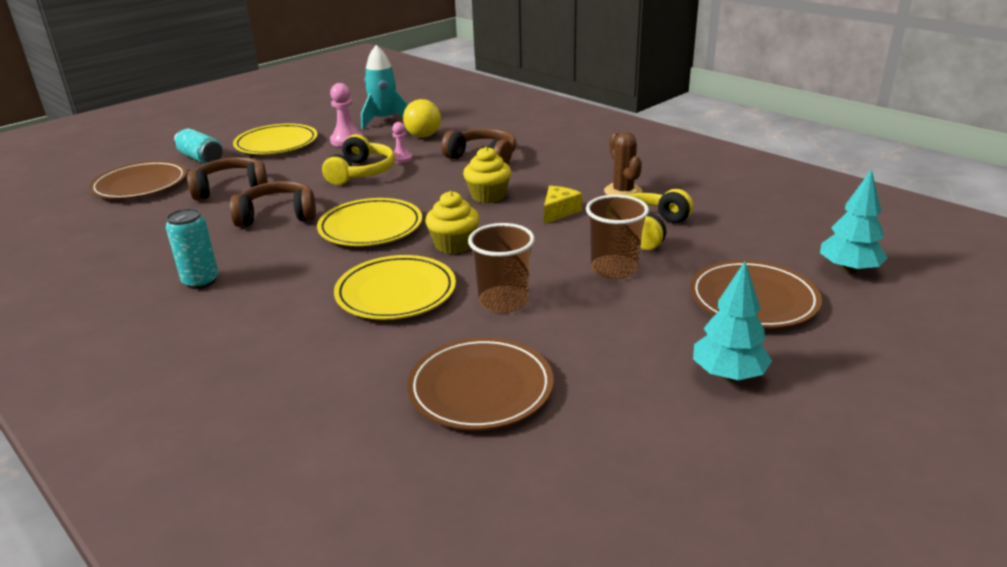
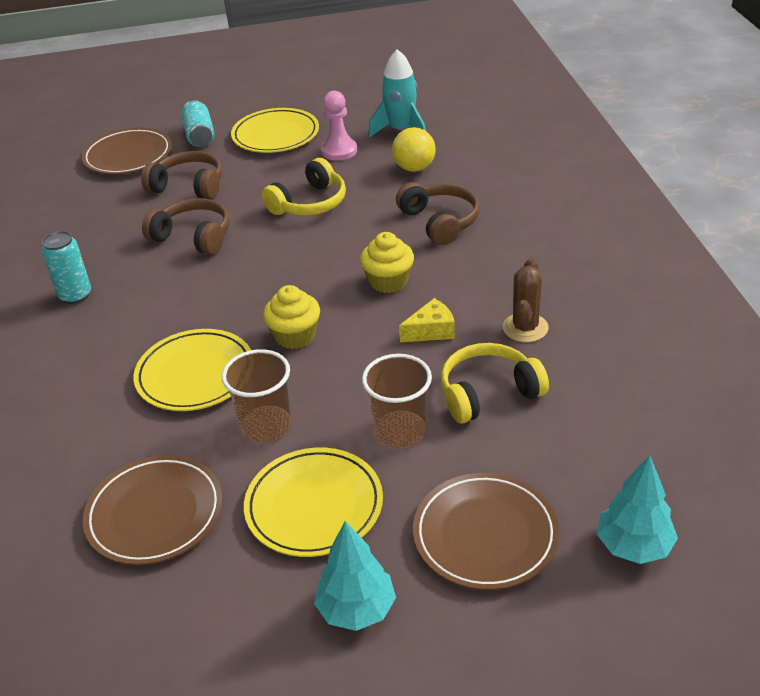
camera: 35 degrees right, 10 degrees up
(370, 227) = (250, 283): yellow plate -> yellow plate (314, 506)
(401, 158) = (363, 196): pink pawn -> none

